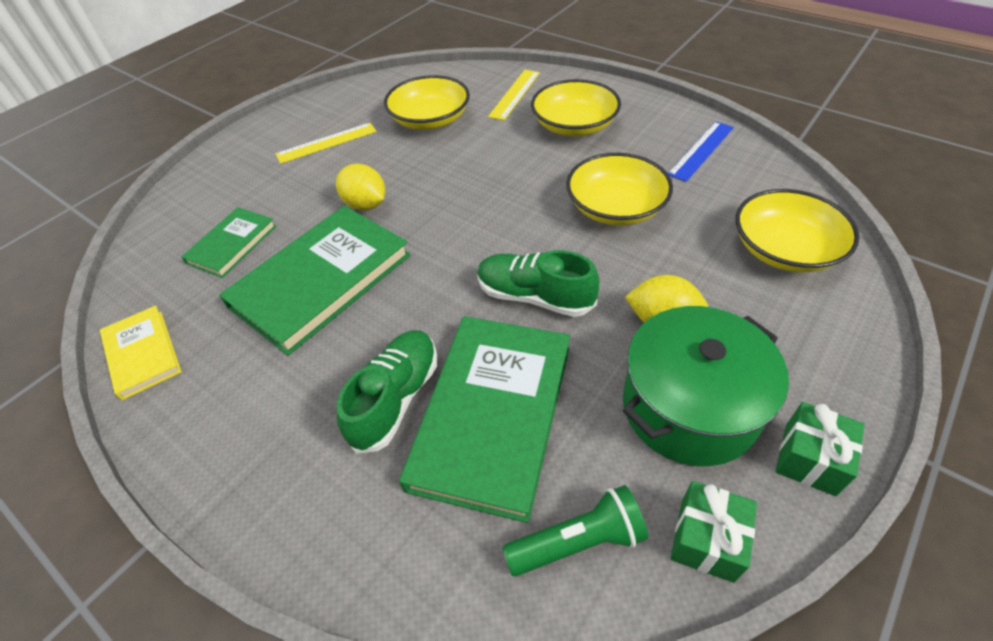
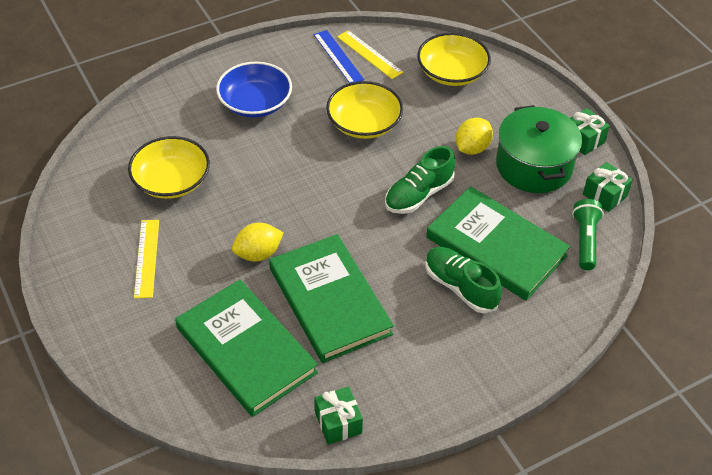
camera: 70 degrees left, 0 degrees up
(142, 354) = (338, 423): yellow book -> green gift
(232, 244) = (246, 350): green book -> green book, size x1.86
(515, 94) = (181, 117): yellow ruler -> yellow ruler (369, 54)
(574, 125) = (255, 103): yellow bowl -> blue bowl

